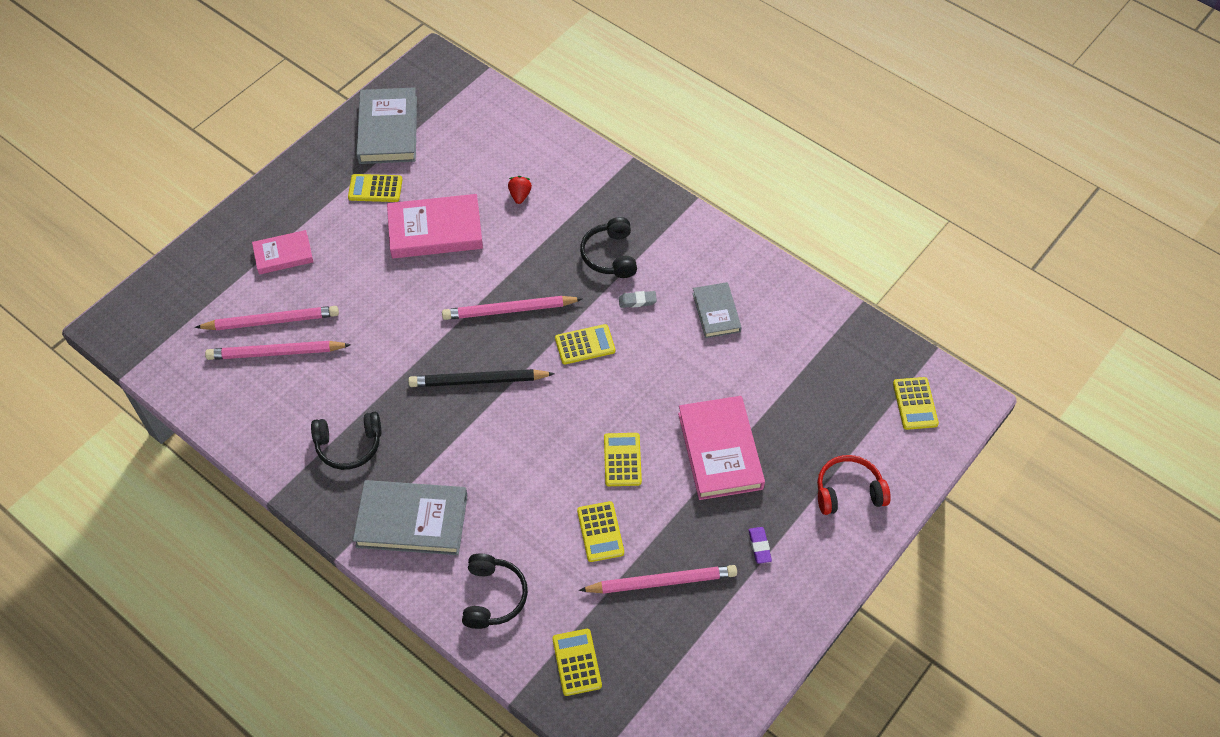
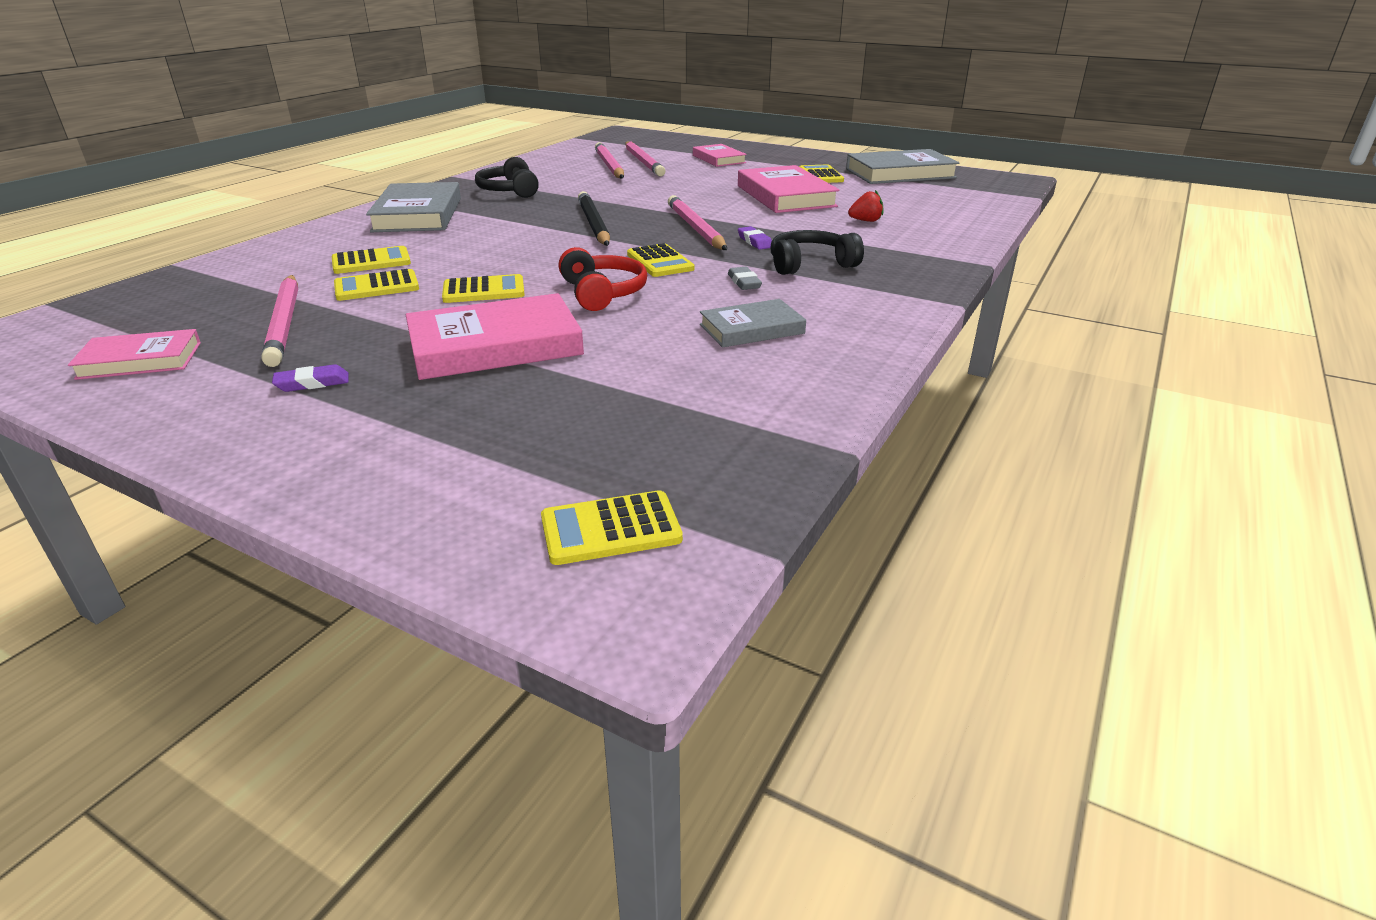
camera: 80 degrees right, 25 degrees down
(493, 596) = (311, 248): black headphones -> none
(553, 277) = (755, 241): none -> purple eraser
(576, 662) = (197, 288): yellow calculator -> yellow calculator (371, 262)
(712, 657) = (140, 360): none -> pink book
(848, 491) = (398, 457): red headphones -> red headphones (603, 293)

